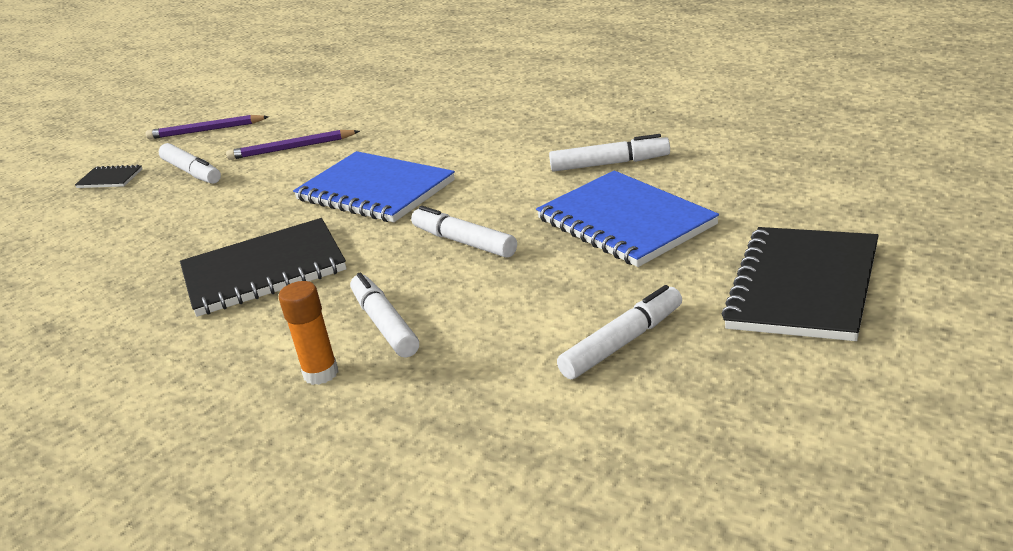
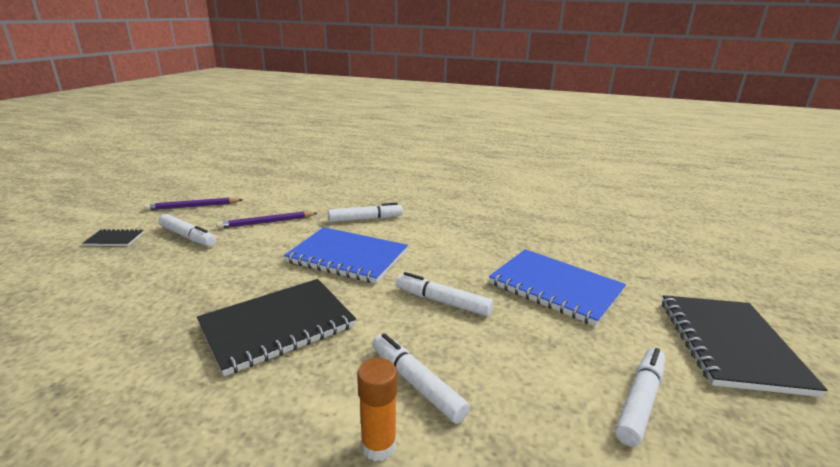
camera: 20 degrees left, 5 degrees down
(610, 164) = (511, 244): white marker -> white marker (365, 219)

